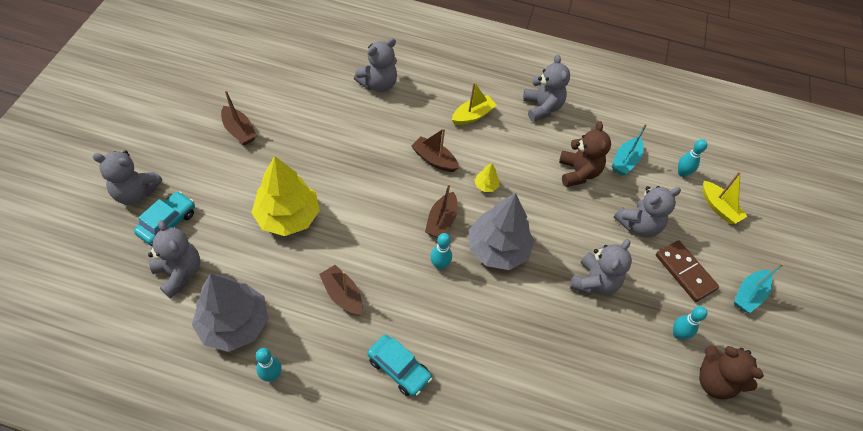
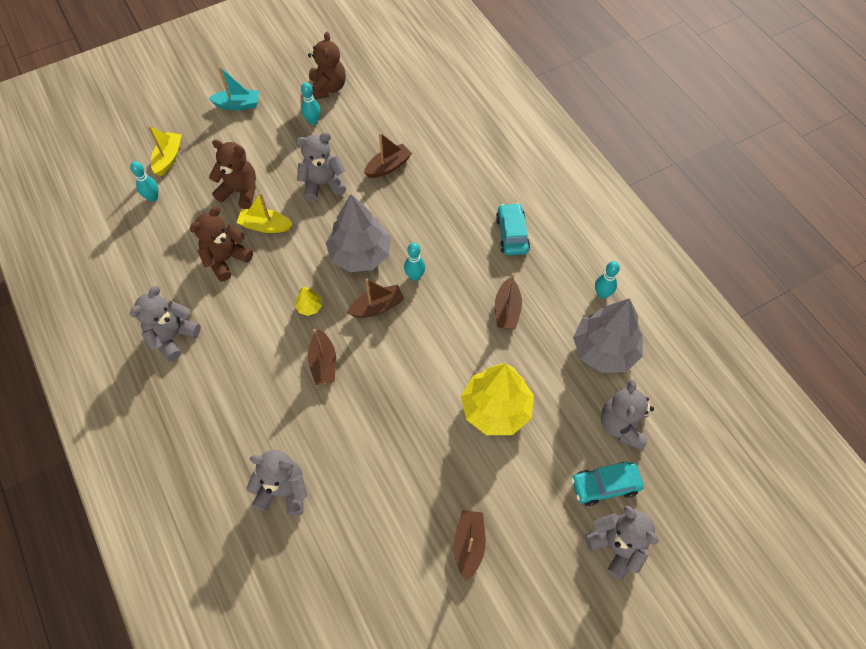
camera: 130 degrees left, 5 degrees up
(473, 115) = (240, 379): yellow boat -> yellow boat (265, 226)
(567, 345) = (388, 166): none -> brown boat
(625, 161) = (178, 239): turquoise boat -> none
(638, 225) = (240, 191): grey teddy bear -> brown teddy bear
(685, 272) = (256, 144): brown domino -> none

